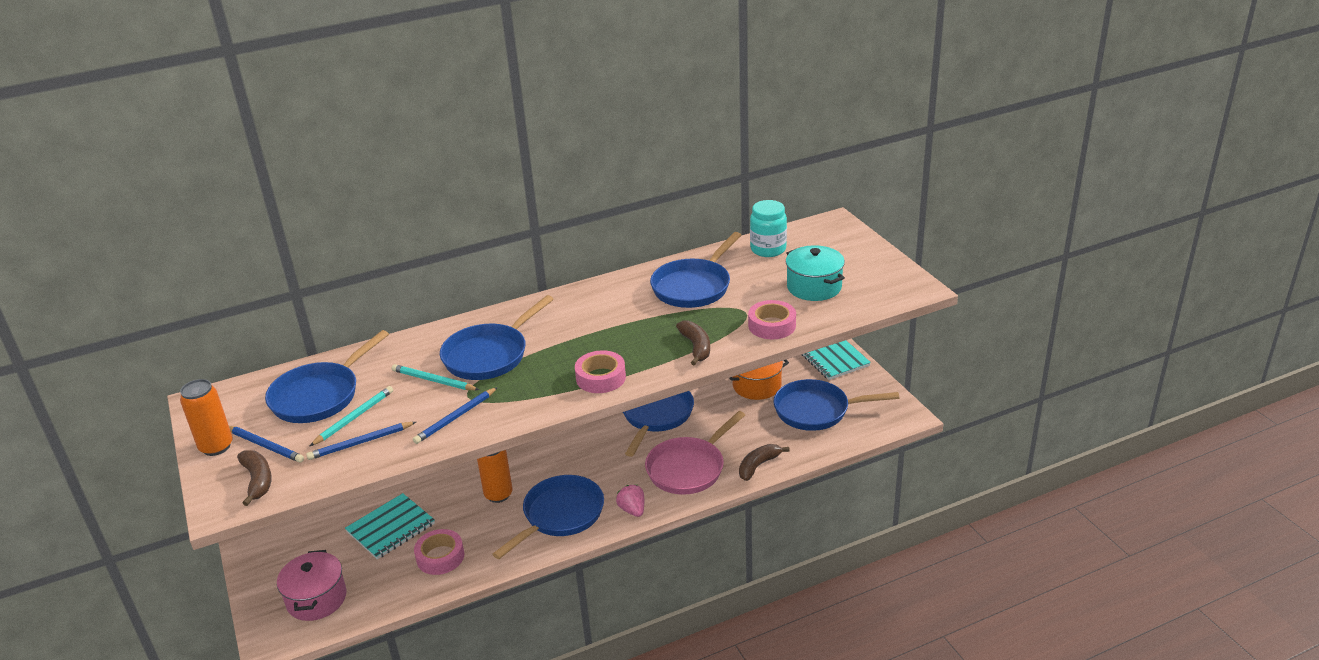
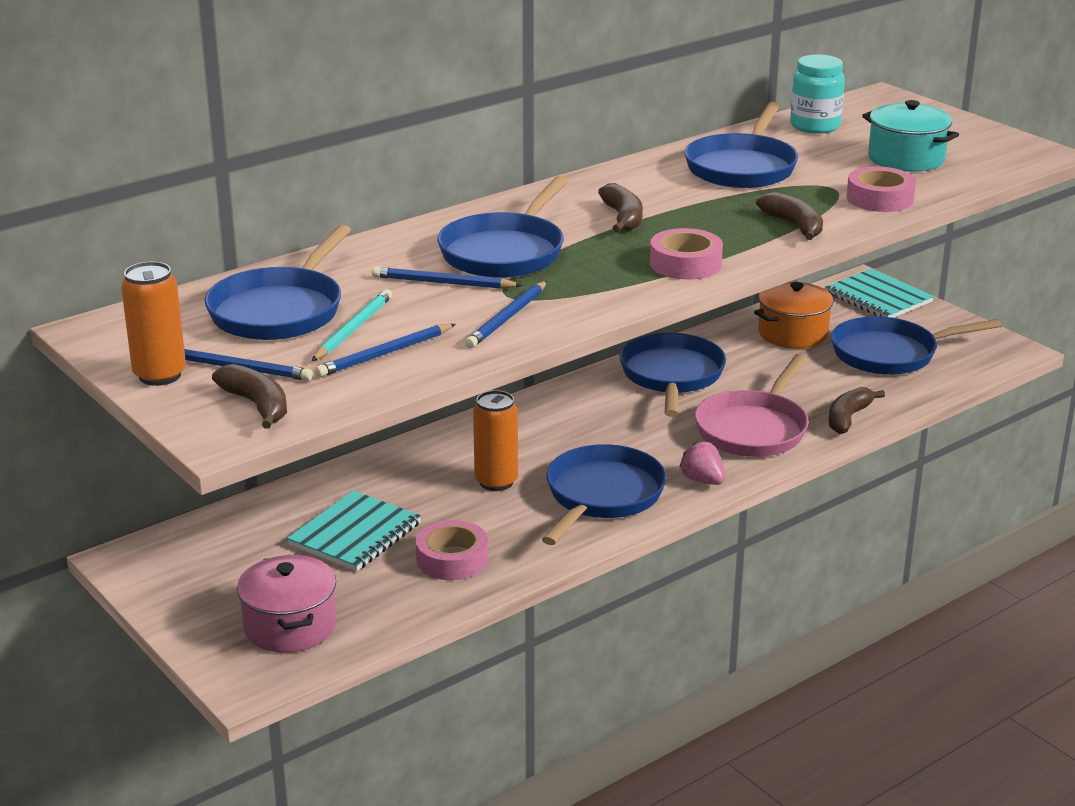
camera: 15 degrees left, 5 degrees down
(433, 381) = (443, 283): turquoise pencil -> blue pencil
(585, 329) = (623, 218): none -> brown banana

